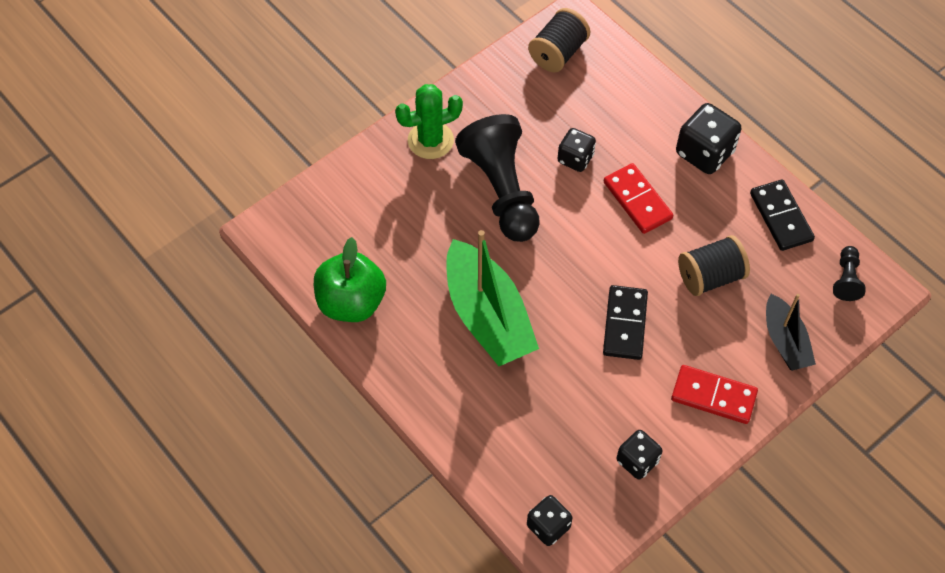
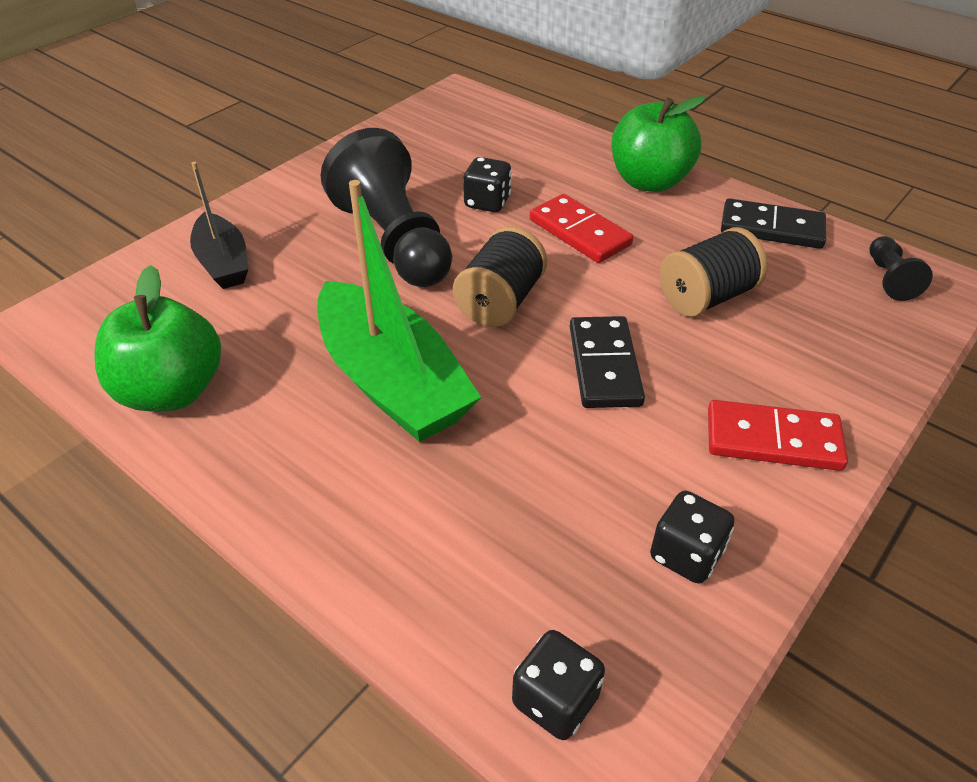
camera: 10 degrees left, 15 degrees down
(430, 140) = (292, 205): green cactus -> none
(558, 53) = (445, 119): black spool -> black spool (500, 301)
(704, 153) = (649, 181): black dice -> green apple
(781, 217) = (771, 228): black domino -> black domino turned 45 degrees counterclockwise
(785, 341) = (845, 356): black boat -> black boat (223, 263)

